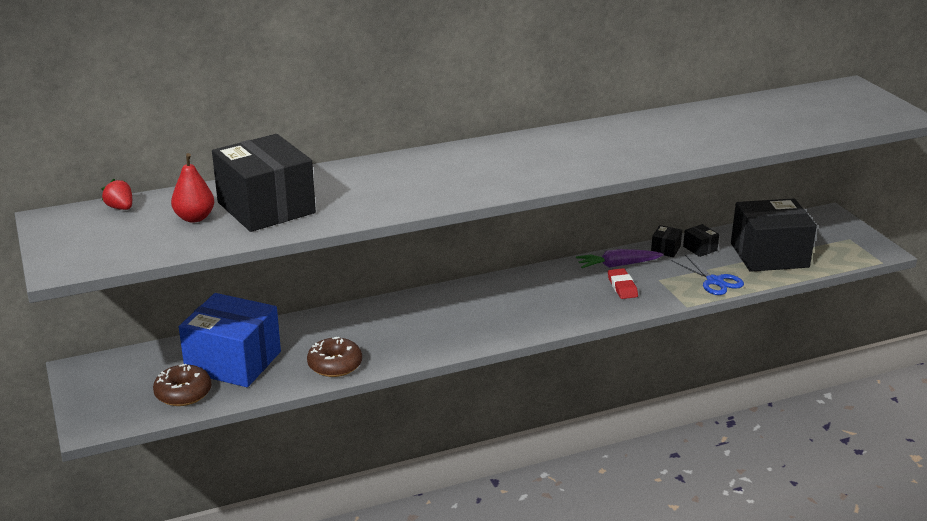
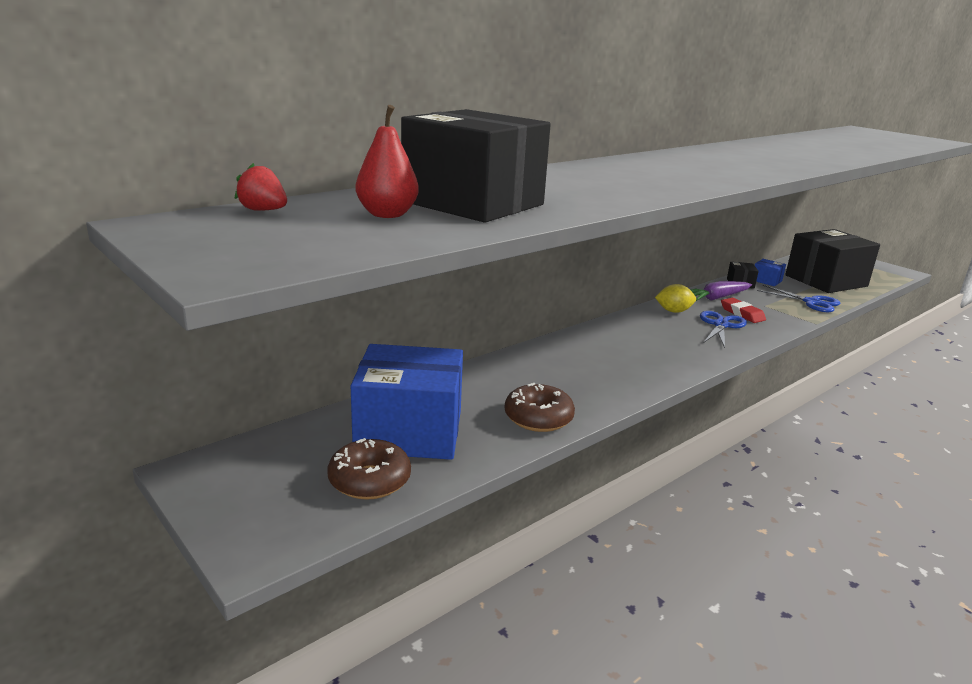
camera: 20 degrees left, 5 degrees down
(555, 276) = (673, 311): none -> yellow lemon
(584, 297) = (721, 325): none -> blue scissors
(700, 248) = (766, 280): black box -> blue box

